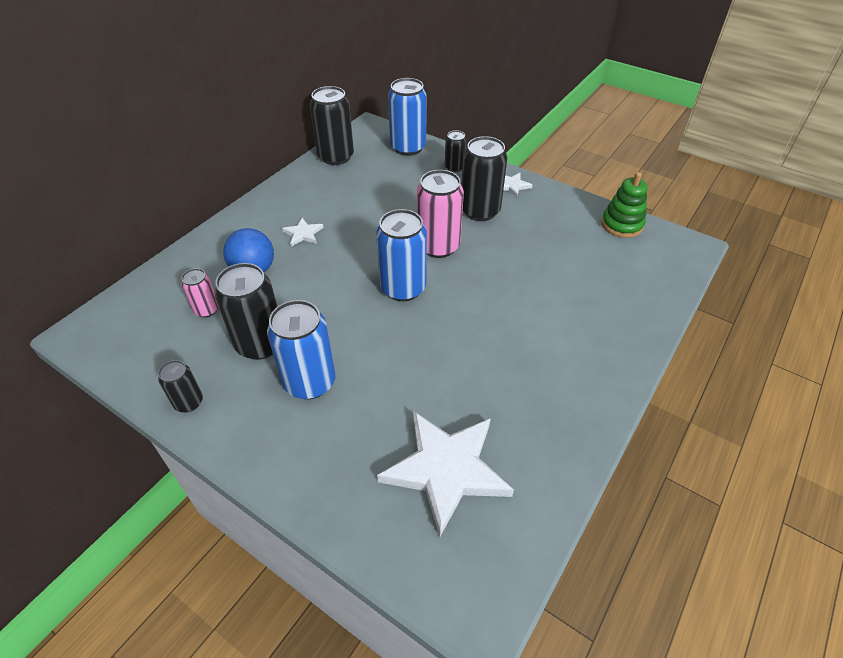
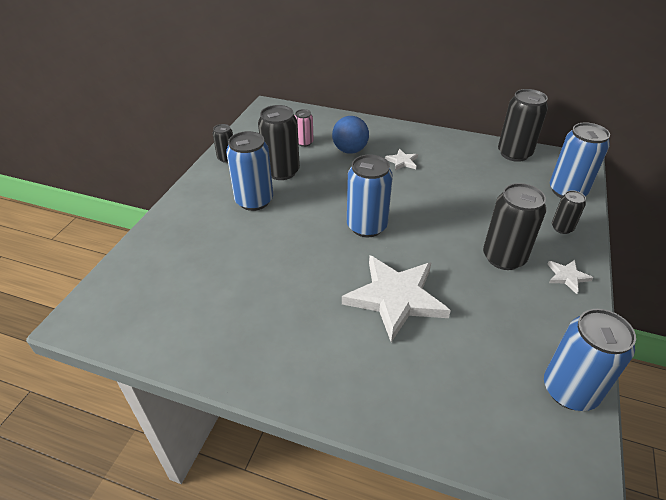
camera: 75 degrees right, 5 degrees down
(438, 246) = (431, 237): pink can -> none
(446, 469) = (188, 284): white star -> white star (395, 298)
(622, 224) = (569, 390): green stacking toy -> blue can

